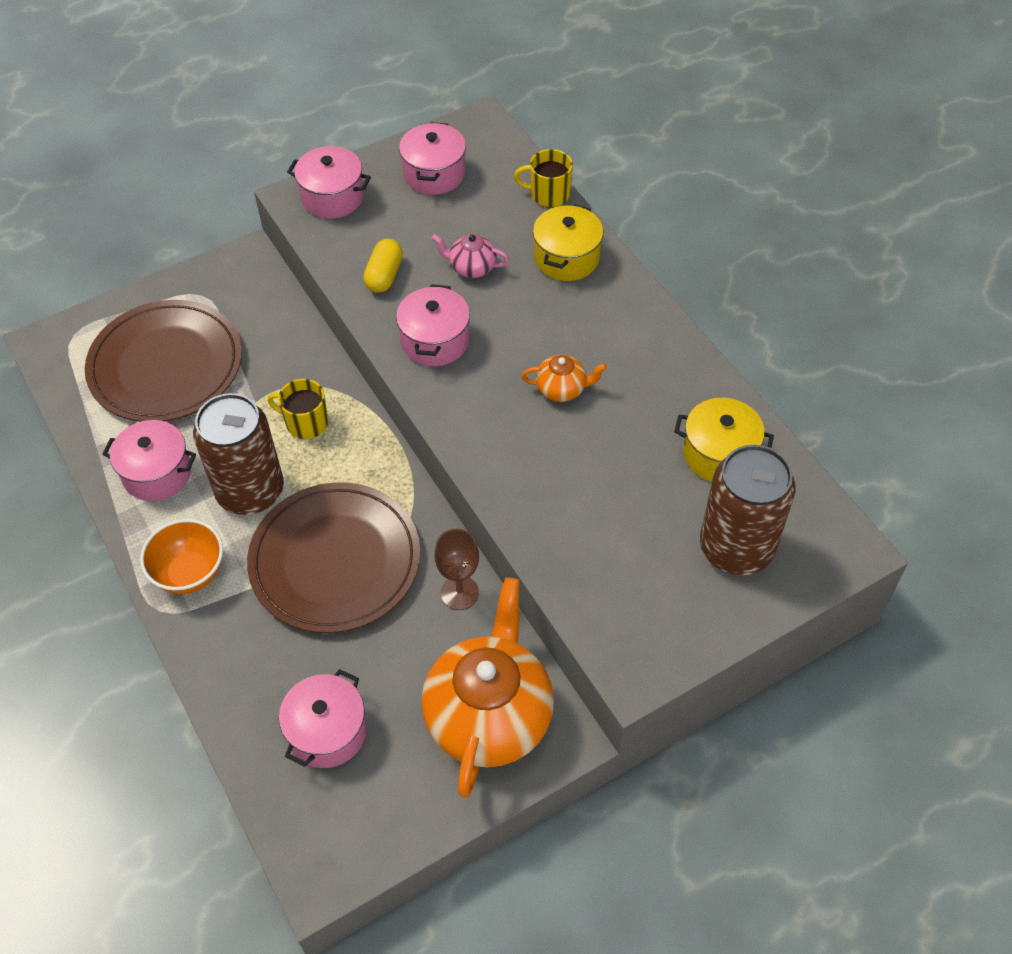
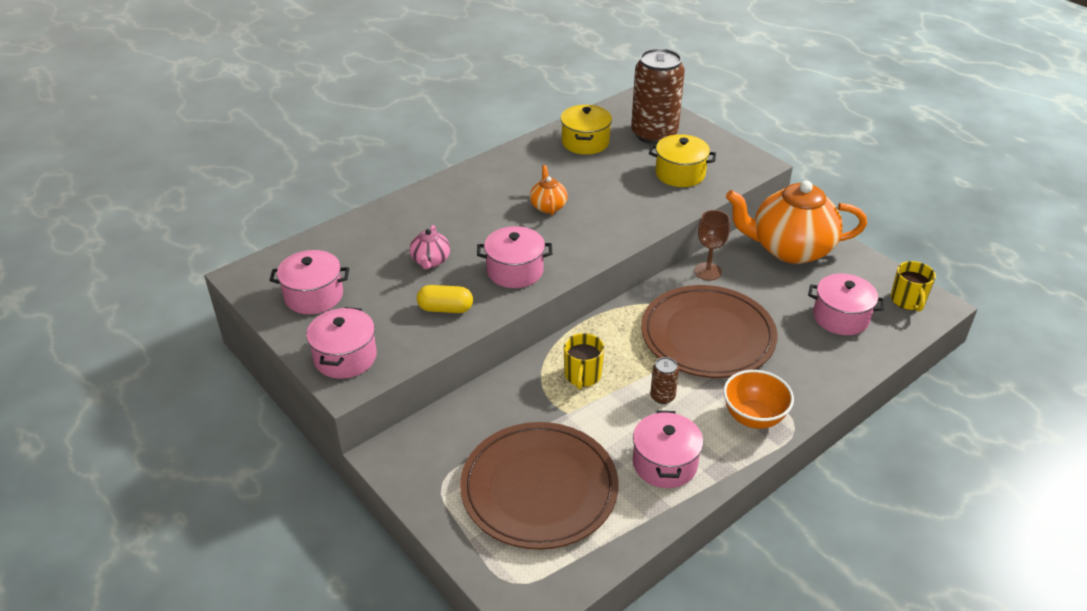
camera: 100 degrees left, 15 degrees down
(250, 491) = (662, 396): brown can -> brown can, size x0.42
(548, 194) = (341, 229): yellow mug -> yellow mug (908, 301)
(566, 258) = (415, 214): yellow pot -> yellow pot (680, 174)

